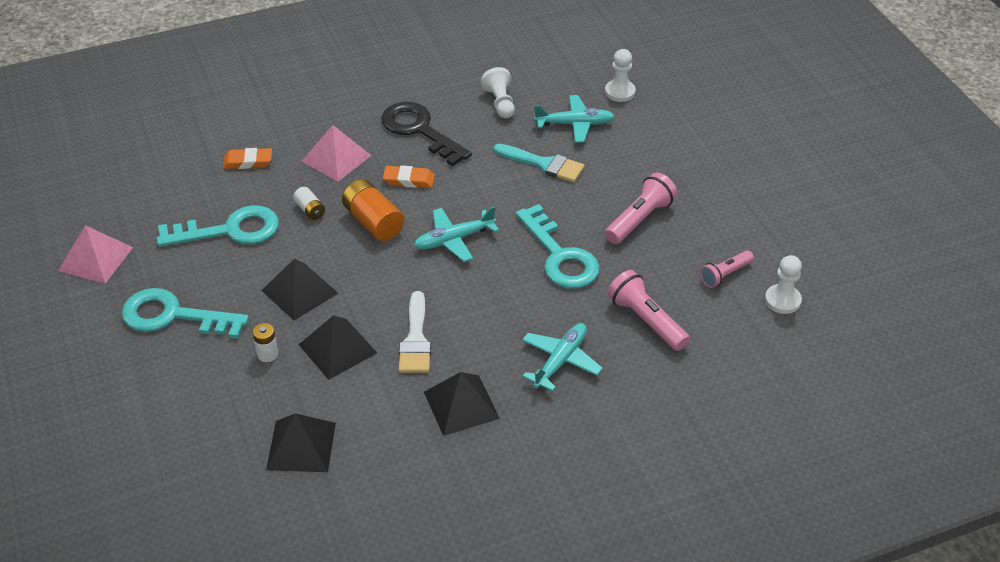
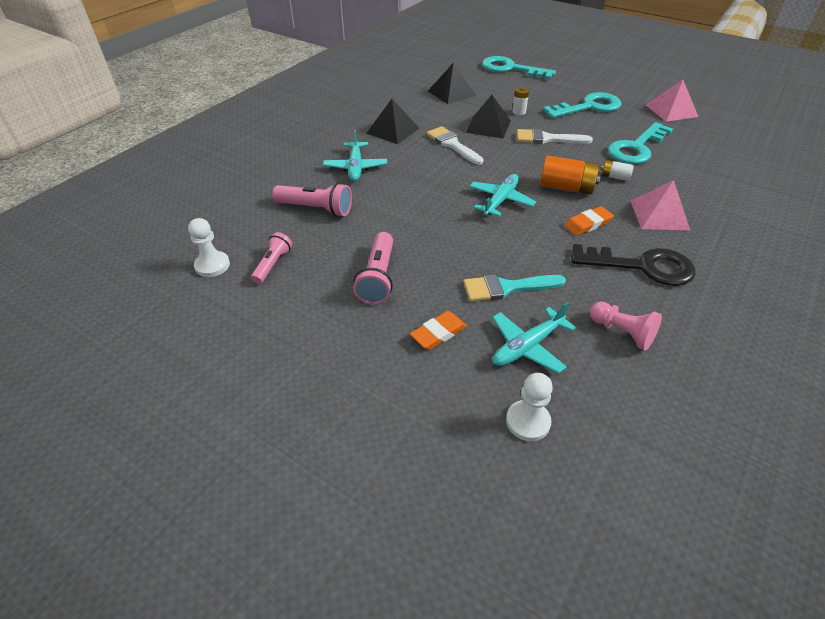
camera: 145 degrees right, 0 degrees up
(248, 161) = (704, 186): orange eraser -> orange eraser (438, 333)
(299, 292) = (547, 139): black pyramid -> white brush
(500, 103) = (622, 332): white pawn -> pink pawn
(560, 256) = (415, 222): turquoise key -> turquoise key (510, 69)

